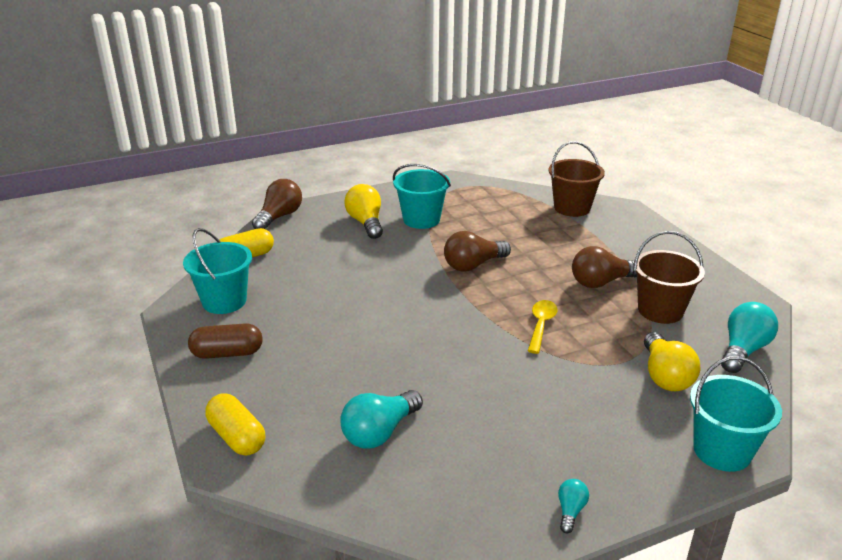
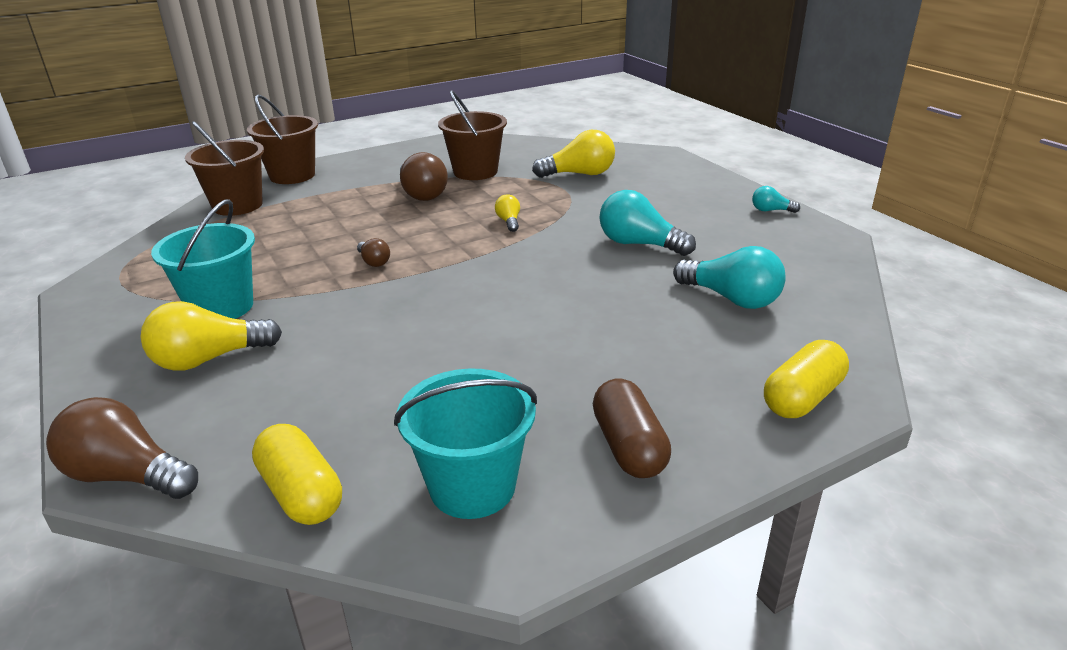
camera: 95 degrees left, 0 degrees up
(473, 265) = (374, 262): brown light bulb -> brown light bulb, size x0.51
(541, 325) = (509, 222): yellow spoon -> yellow light bulb
(634, 223) = (292, 175): none -> brown bucket
(722, 451) = (666, 162): turquoise bucket -> none
(743, 350) = (533, 148): turquoise light bulb -> turquoise light bulb (639, 244)

